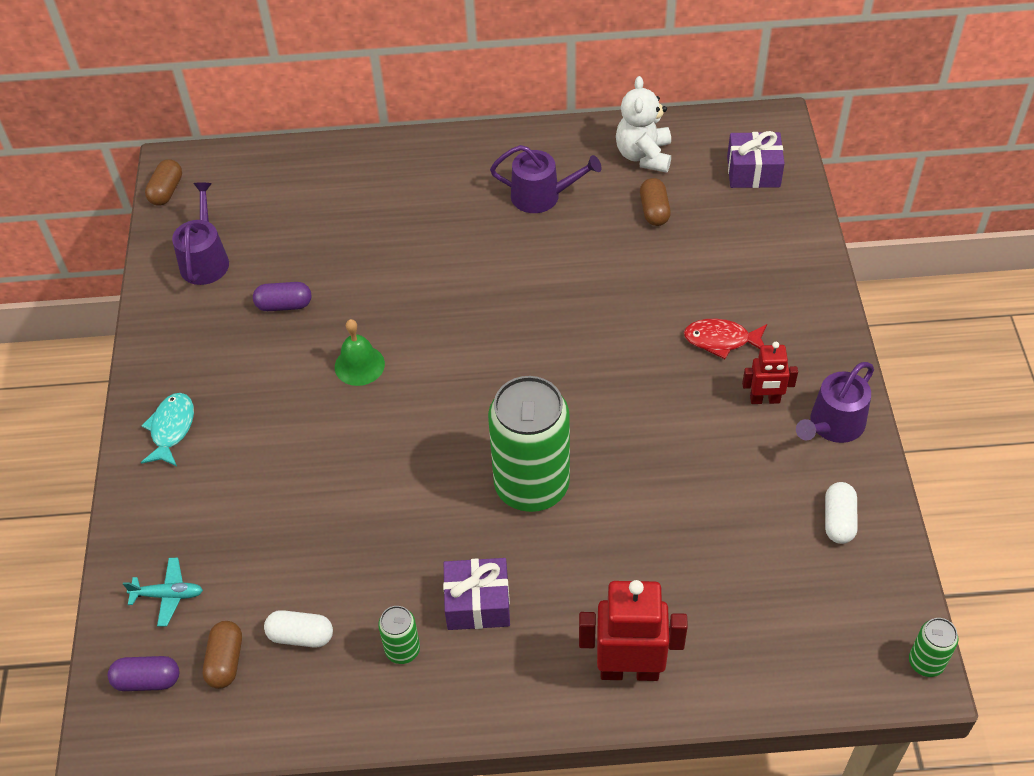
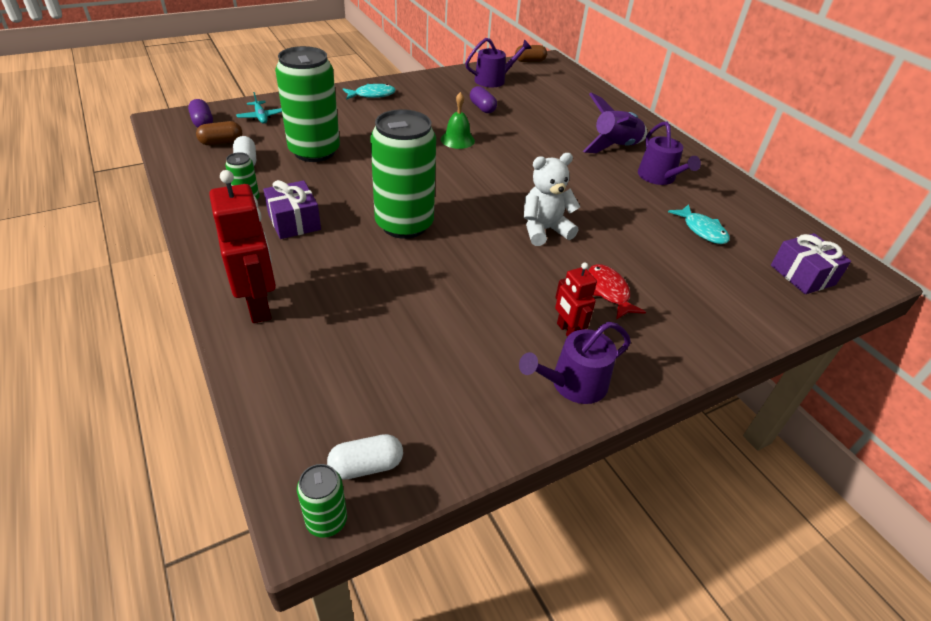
camera: 60 degrees right, 10 degrees down
(311, 544) = (314, 151): none -> green can
(456, 205) = (614, 147): none -> purple rocket
(644, 155) = (749, 214): white teddy bear -> white teddy bear (544, 230)
(654, 211) = (702, 230): brown capsule -> turquoise fish
(833, 425) = (573, 384): purple watering can -> purple watering can turned 45 degrees counterclockwise
(838, 520) = (466, 410): white capsule -> white capsule (366, 466)

